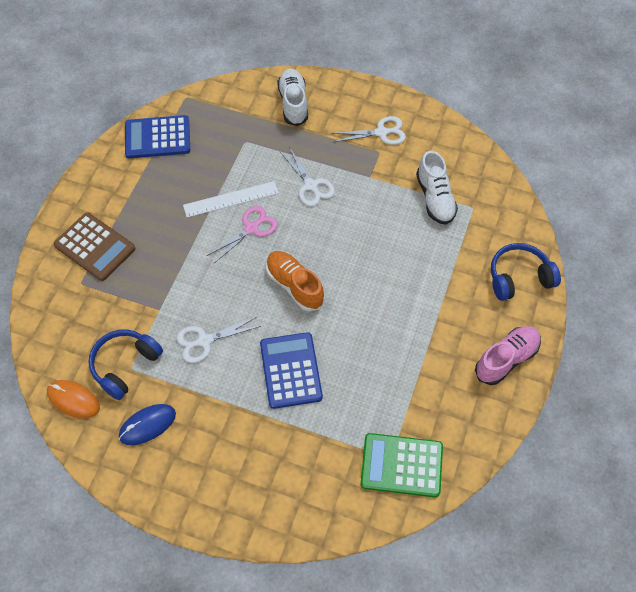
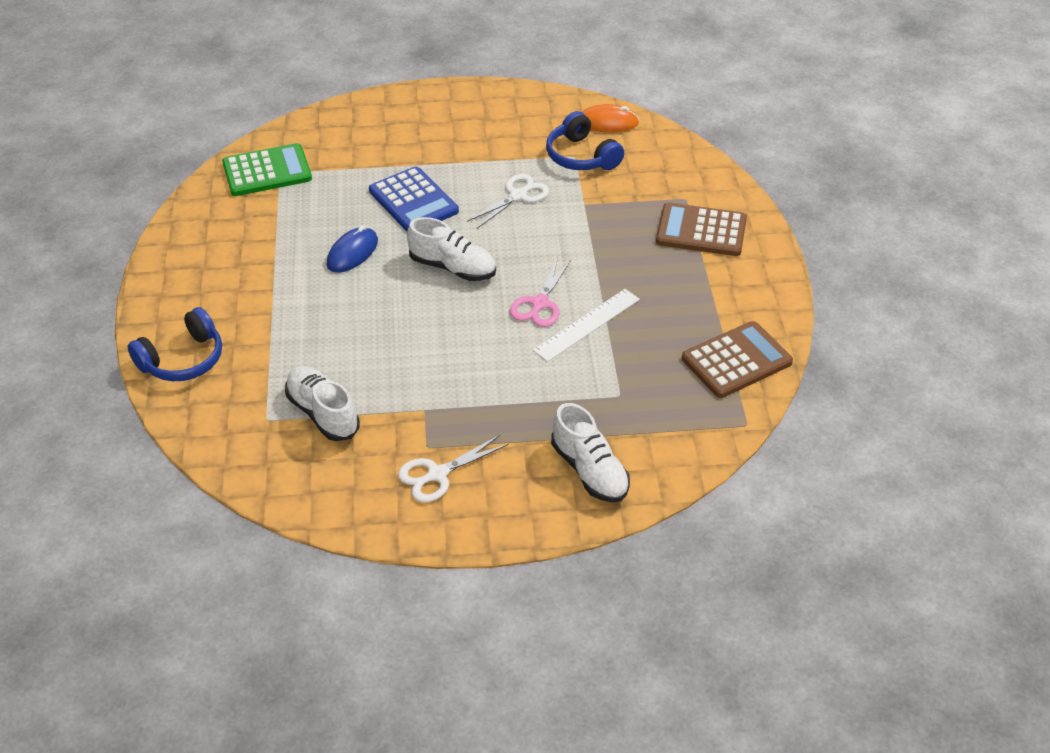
camera: 155 degrees right, 15 degrees down
(125, 365) = (581, 156): blue headphones -> blue headphones turned 135 degrees clockwise
(147, 425) = (525, 128): blue mouse -> blue mouse (352, 253)
(157, 137) = (736, 360): blue calculator -> brown calculator
(294, 285) = (453, 268): orange shoe -> white shoe
(311, 186) = (497, 373): white scissors -> none
(506, 359) = (180, 278): pink shoe -> none

